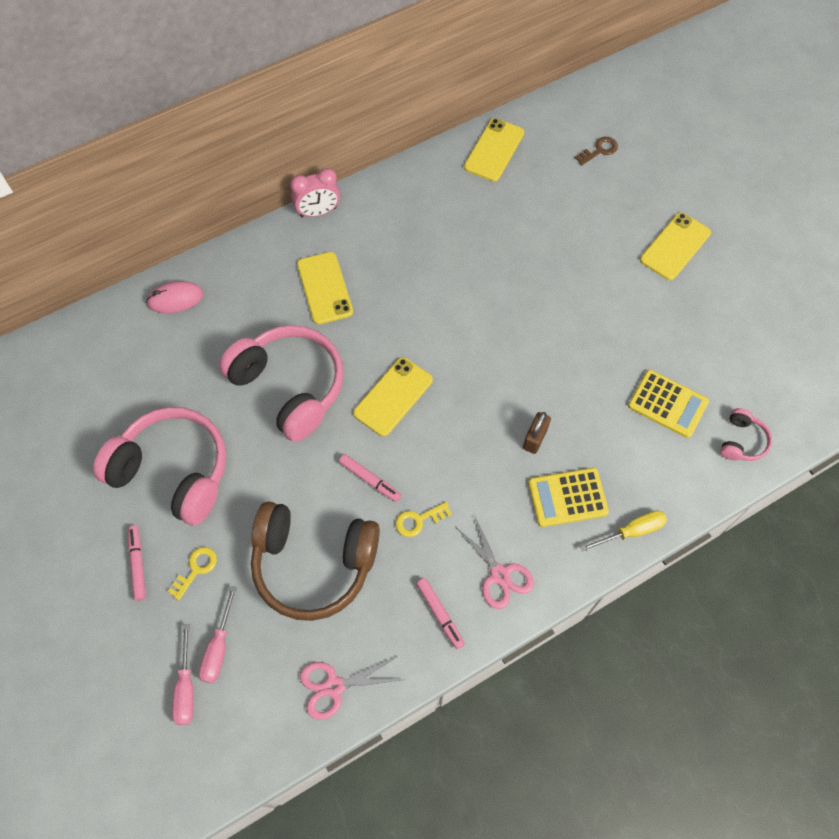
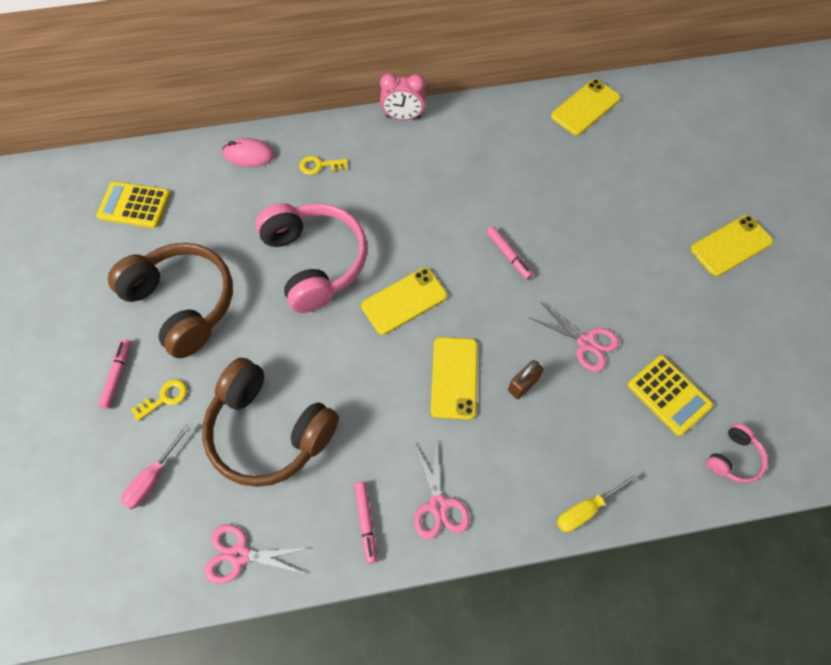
camera: 20 degrees right, 0 degrees up
(173, 471) = (183, 303): pink headphones -> brown headphones
(186, 688) = (109, 504): pink screwdriver -> none
(324, 288) = (381, 184): yellow phone -> yellow phone (454, 378)
(370, 480) = (352, 370): pink marker -> pink marker (508, 255)
(418, 520) = (381, 424): yellow key -> yellow key (319, 166)
(567, 497) = (533, 453): yellow calculator -> yellow calculator (134, 205)
(577, 380) = (586, 343): none -> pink scissors
(599, 150) = (687, 135): brown key -> none
(632, 531) = (586, 509): yellow screwdriver -> yellow screwdriver turned 150 degrees clockwise

